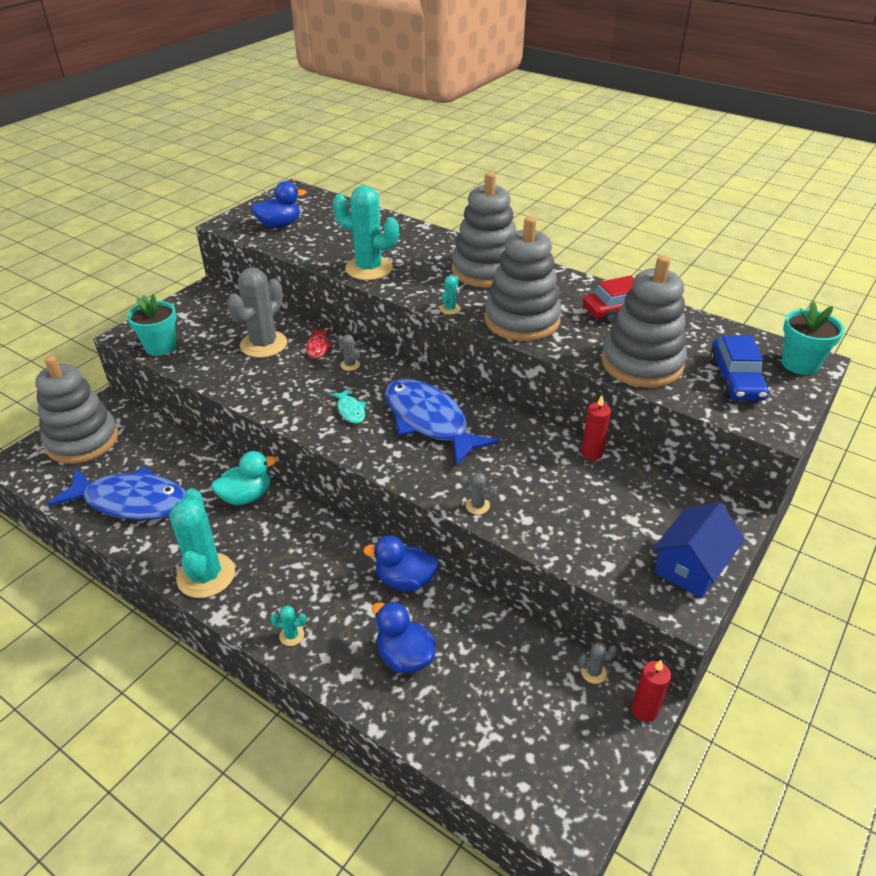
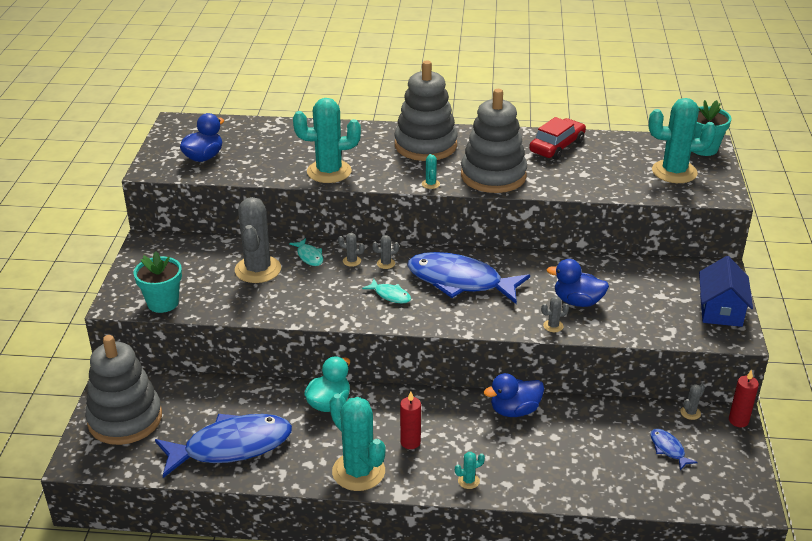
camera: 30 degrees left, 5 degrees down
(318, 347) = (309, 256): red fish -> turquoise fish
(378, 378) = (386, 263): none -> grey cactus
(405, 656) = (562, 458): blue duck -> blue duck (577, 301)
(529, 704) = (668, 449): none -> blue fish
(591, 453) = (596, 262): red candle -> red candle (410, 442)
(641, 363) = (606, 180): grey stacking toy -> none
(735, 379) = (674, 172): blue car -> turquoise cactus

